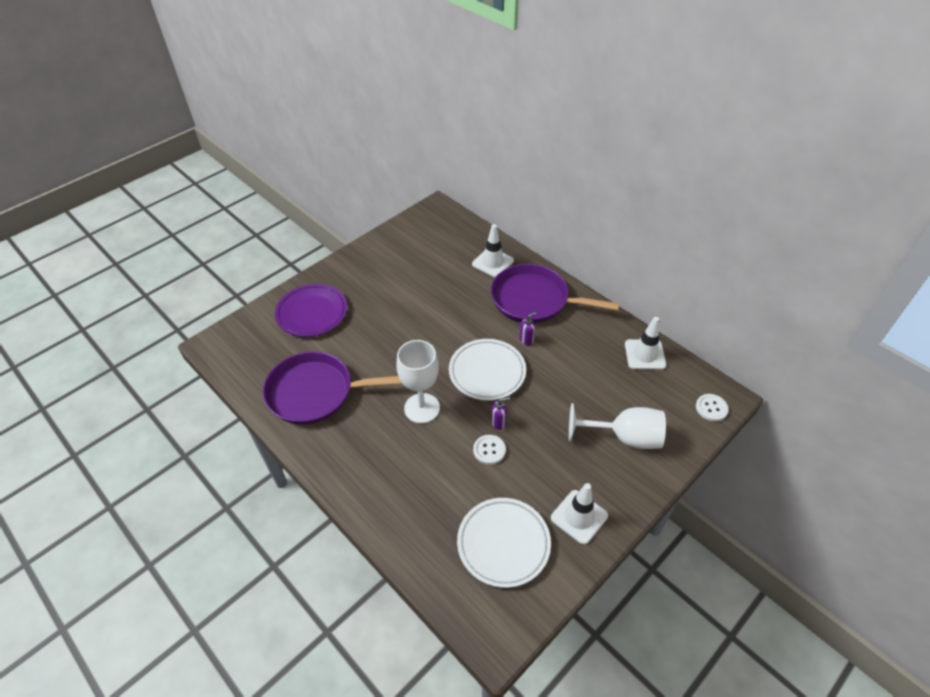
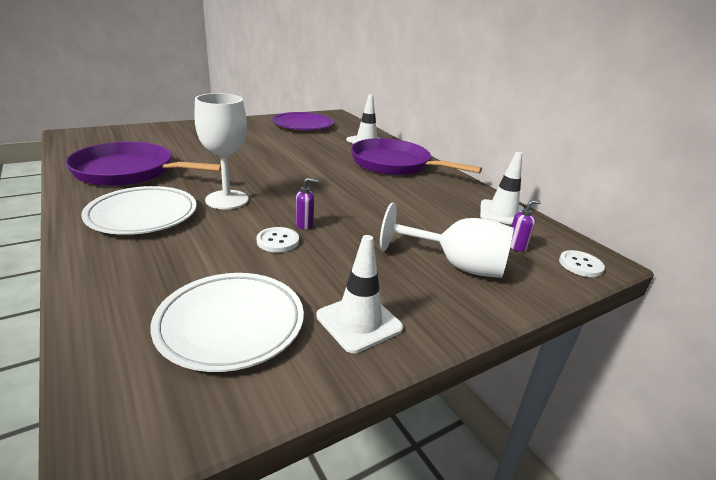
camera: 10 degrees right, 20 degrees down
(312, 313) = (178, 136): purple plate -> purple plate (303, 125)
(487, 372) = (317, 192): white plate -> white plate (142, 215)
(526, 340) = (373, 182): purple soap dispenser -> purple soap dispenser (516, 246)

